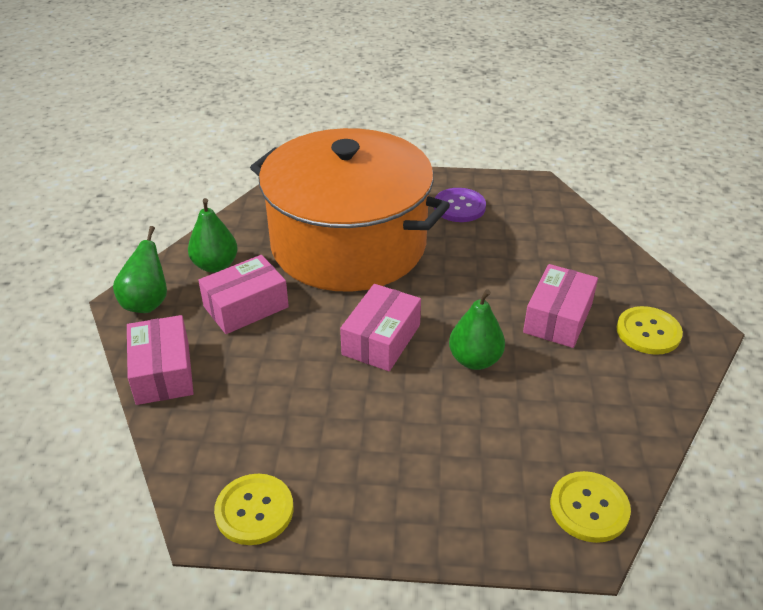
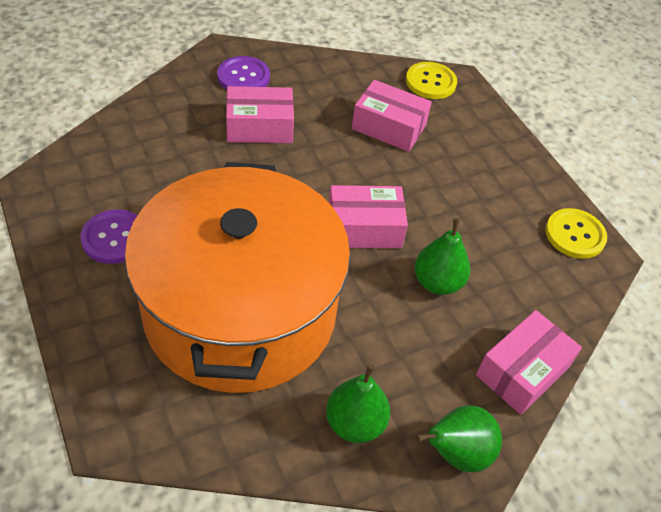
camera: 125 degrees left, 10 degrees up
(246, 307) = (396, 353): pink box -> pink box (388, 127)
(475, 360) = (344, 163): green pear -> green pear (437, 282)
(648, 332) = (243, 77): yellow button -> purple button

